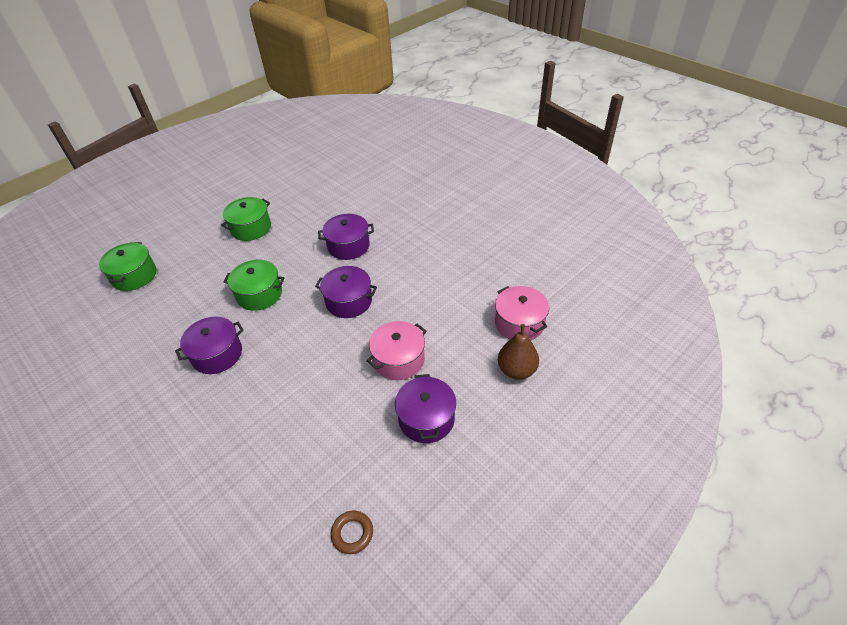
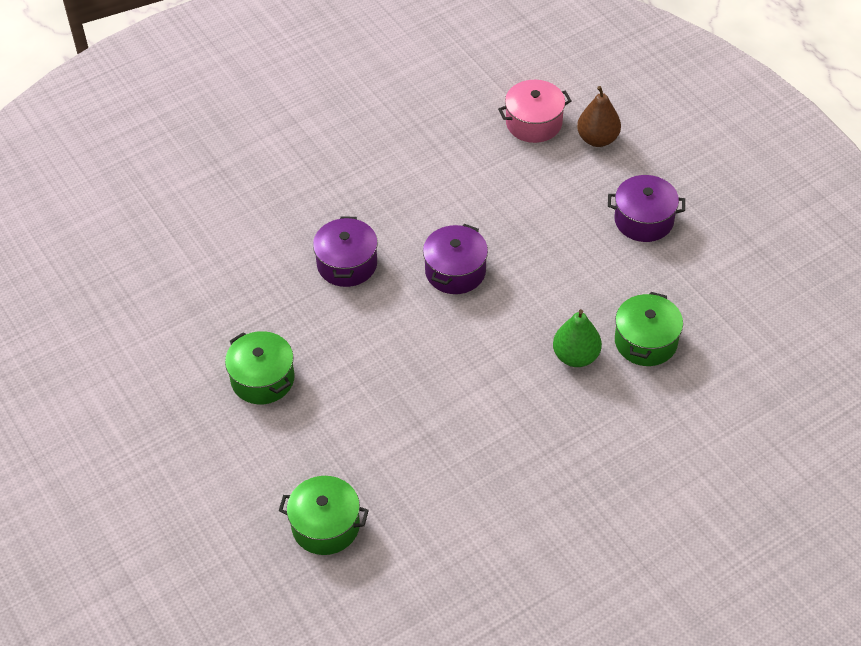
camera: 80 degrees left, 5 degrees up
(217, 354) = (511, 409): purple pot -> none
(259, 294) = (414, 366): green pot -> green pot (646, 341)
(267, 388) = (576, 356): none -> green pear
(352, 533) = (758, 290): brown ring -> none
(399, 360) = (561, 233): pink pot -> none

